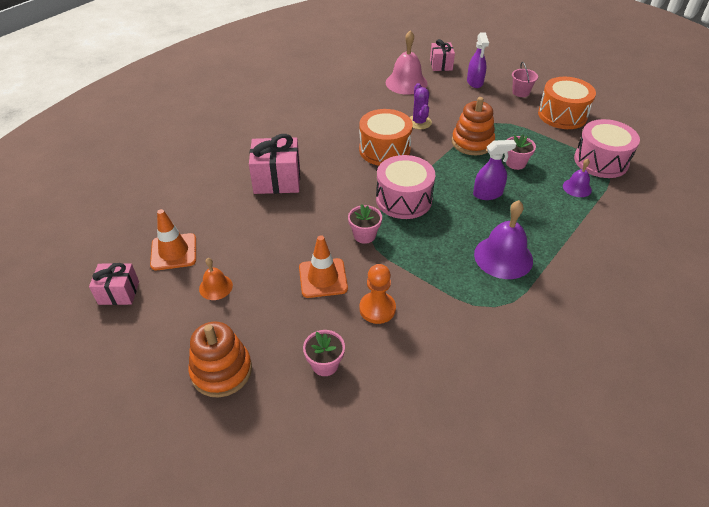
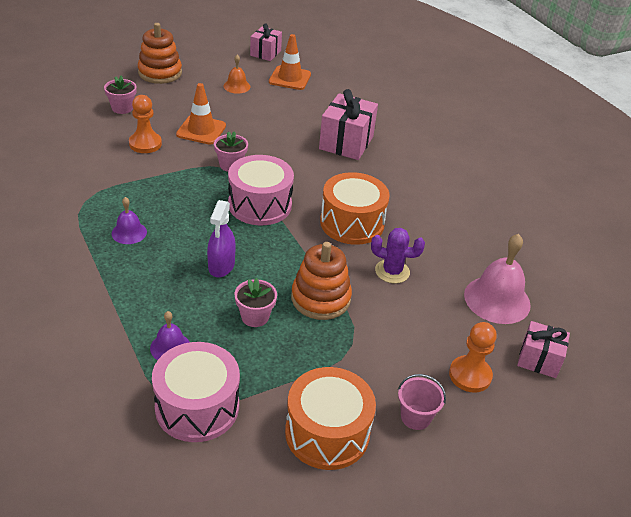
camera: 110 degrees right, 5 degrees down
(475, 82) = (470, 375): purple spray bottle -> orange pawn
(503, 257) = (129, 232): purple bell -> purple bell, size x0.54

